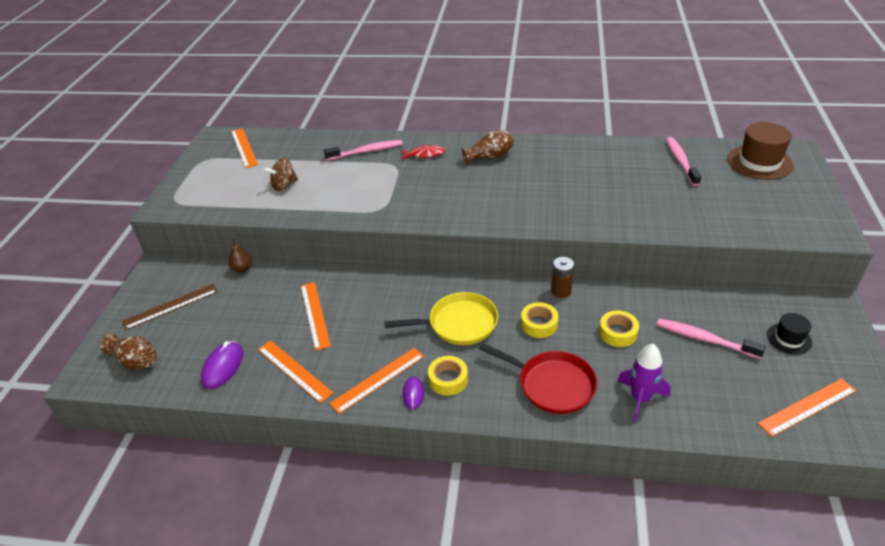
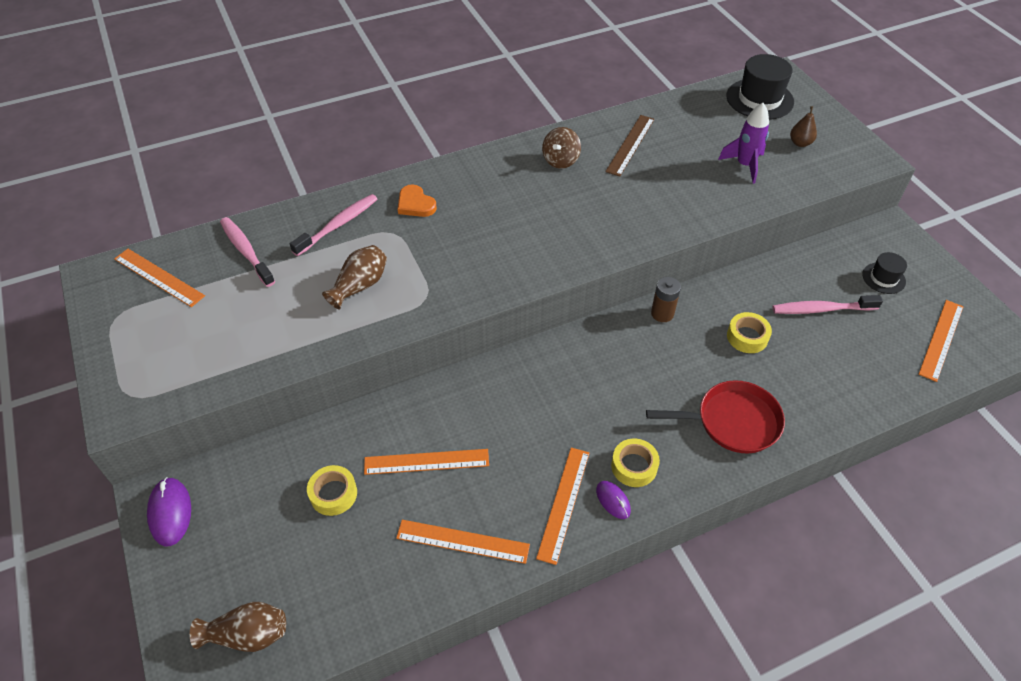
camera: 35 degrees left, 10 degrees up
(170, 306) = (226, 540): brown ruler -> brown ruler (630, 145)
(223, 367) = (372, 582): purple mouse -> purple mouse (170, 513)
(242, 269) = (280, 445): brown pear -> brown pear (800, 143)
(284, 185) = (271, 312): brown spinning top -> brown spinning top (560, 160)
(315, 315) = (426, 462): orange ruler -> orange ruler turned 45 degrees counterclockwise
(425, 154) = (415, 204): red fish -> orange heart
(458, 324) = (593, 398): yellow pan -> none
(490, 157) = (494, 181): brown vase -> brown vase (360, 286)
(539, 324) = (670, 361): yellow tape -> yellow tape (333, 494)
(640, 399) = (816, 397): purple rocket -> purple rocket (744, 165)
(680, 161) = (690, 121): pink toothbrush -> pink toothbrush (246, 251)
(759, 162) = (759, 99): brown hat -> black hat

